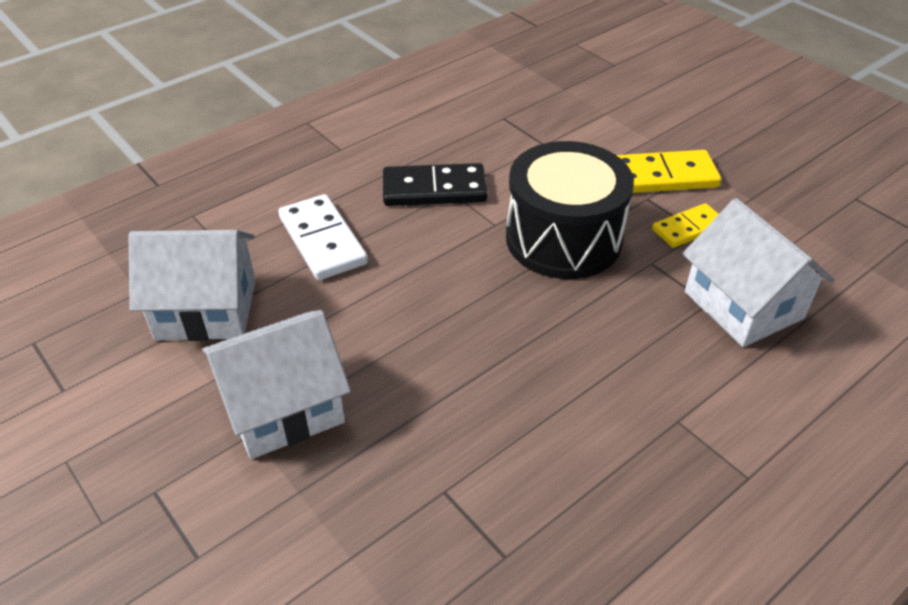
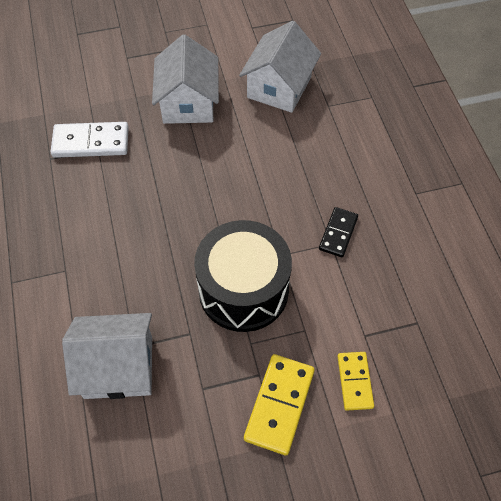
camera: 115 degrees right, 15 degrees up
(323, 240) = (312, 153): white domino -> white domino (91, 142)
(434, 189) = (338, 233): black domino -> black domino, size x0.64
(688, 228) = (210, 382): yellow domino -> yellow domino (355, 381)

